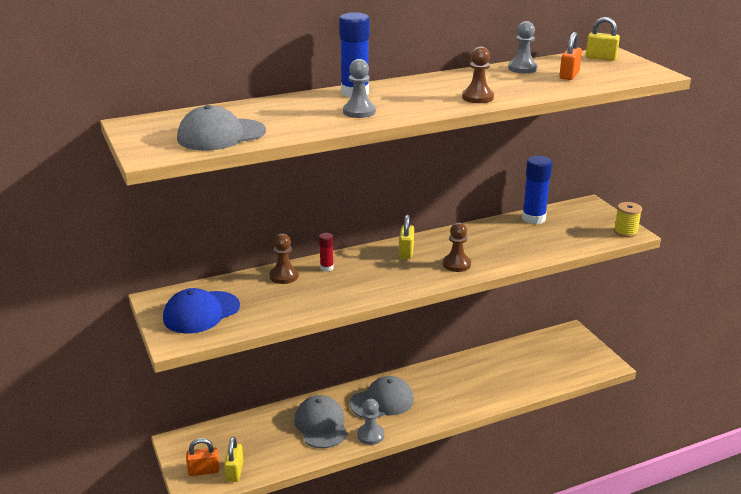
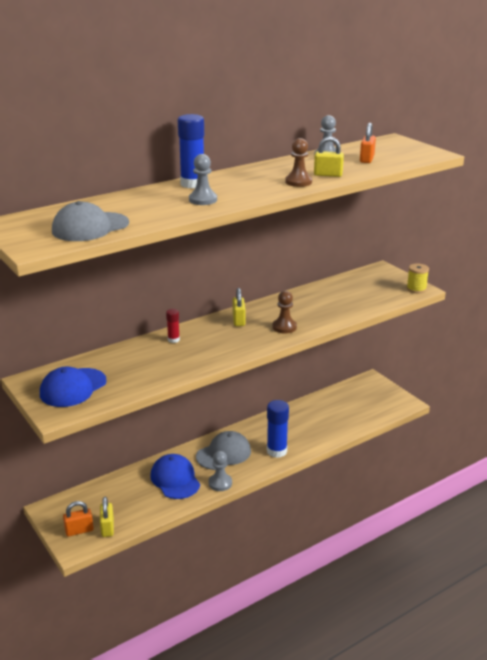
camera: 10 degrees left, 0 degrees up
(284, 276) = (138, 350): brown pawn -> none
(321, 425) = (175, 479): grey cap -> blue cap
(533, 218) = (338, 284): blue glue stick -> blue glue stick (276, 451)
(601, 58) = (387, 143): yellow padlock -> yellow padlock (328, 175)

